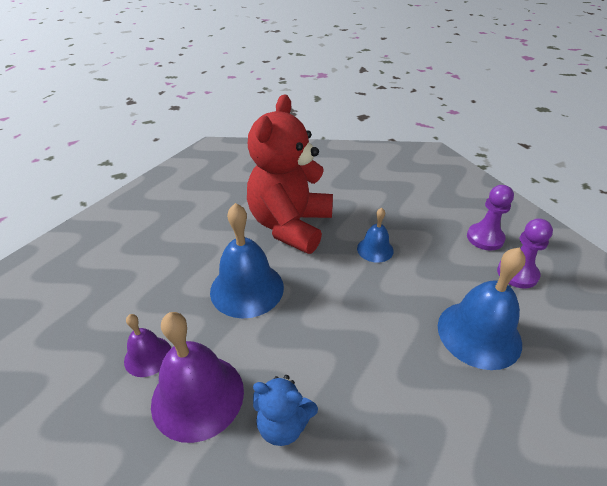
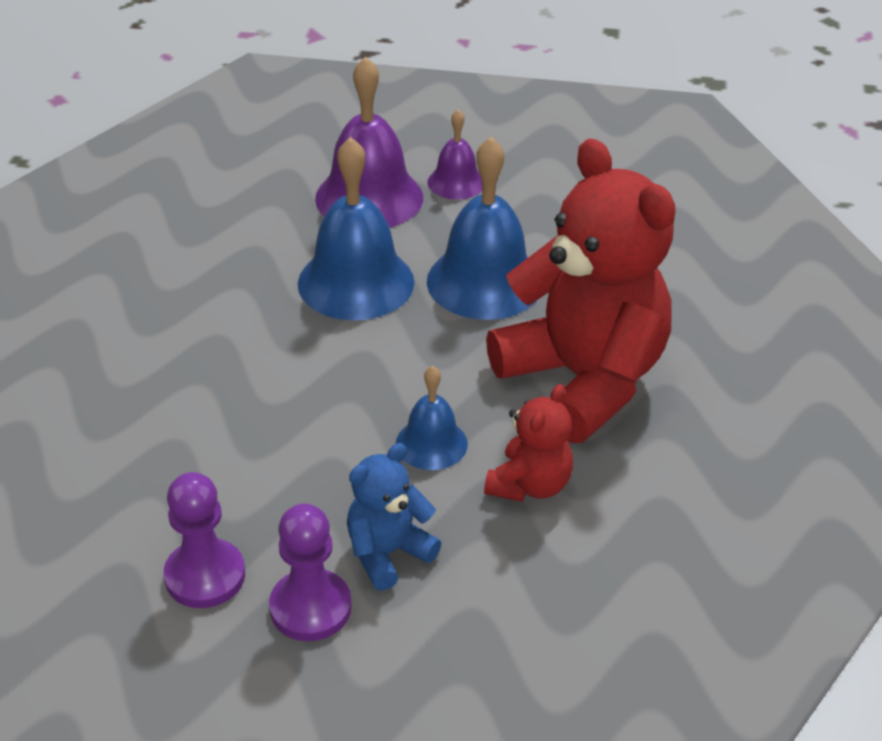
camera: 125 degrees right, 0 degrees up
(283, 425) = (275, 234): blue teddy bear -> blue teddy bear (388, 553)
(363, 215) = (529, 485): none -> red teddy bear
(479, 333) = (183, 441): blue bell -> blue bell (356, 282)

